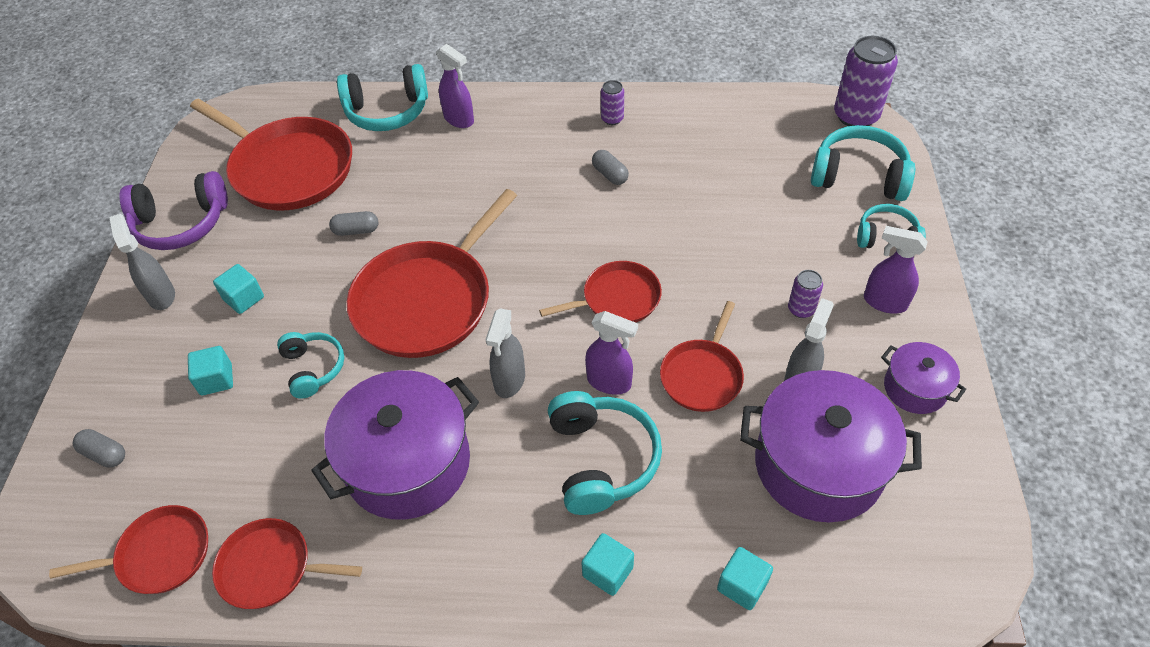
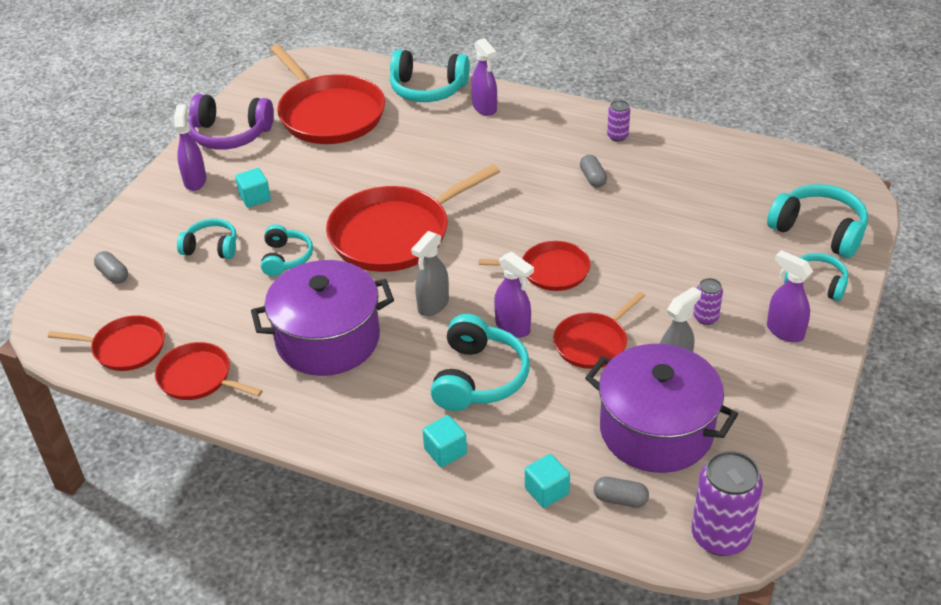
camera: 20 degrees right, 10 degrees down
(161, 295) = (195, 181): grey spray bottle -> purple spray bottle
(216, 379) = (211, 247): turquoise cube -> turquoise headphones
(356, 230) = (362, 171): grey capsule -> grey capsule (620, 499)
(856, 116) = (845, 183): purple can -> purple can (720, 536)
(915, 388) = (773, 400): purple pot -> none

